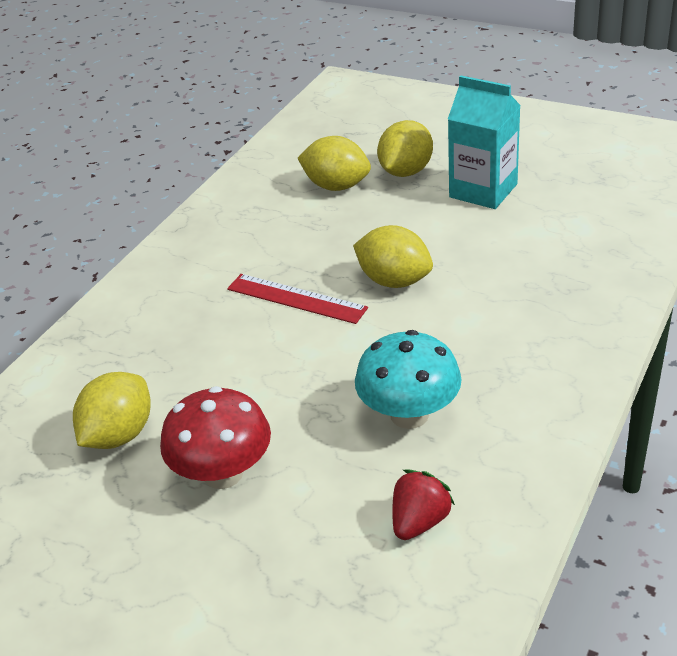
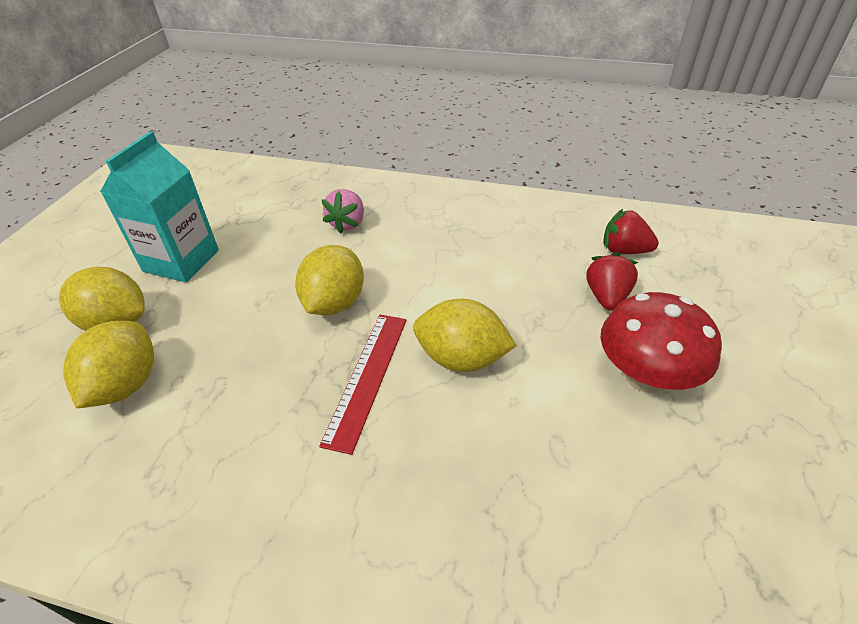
camera: 105 degrees left, 5 degrees up
(119, 435) = (644, 494): yellow lemon -> yellow lemon (461, 358)
(340, 478) = (606, 297): none -> red strawberry
(409, 414) = (519, 269): turquoise mushroom -> none
(527, 289) = (347, 223): none -> pink strawberry

